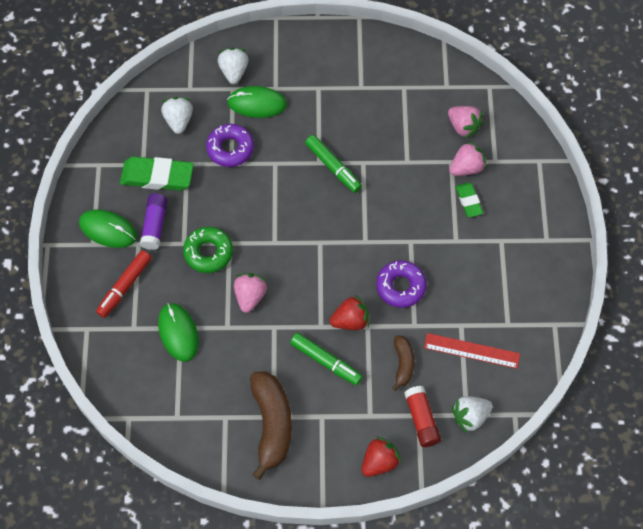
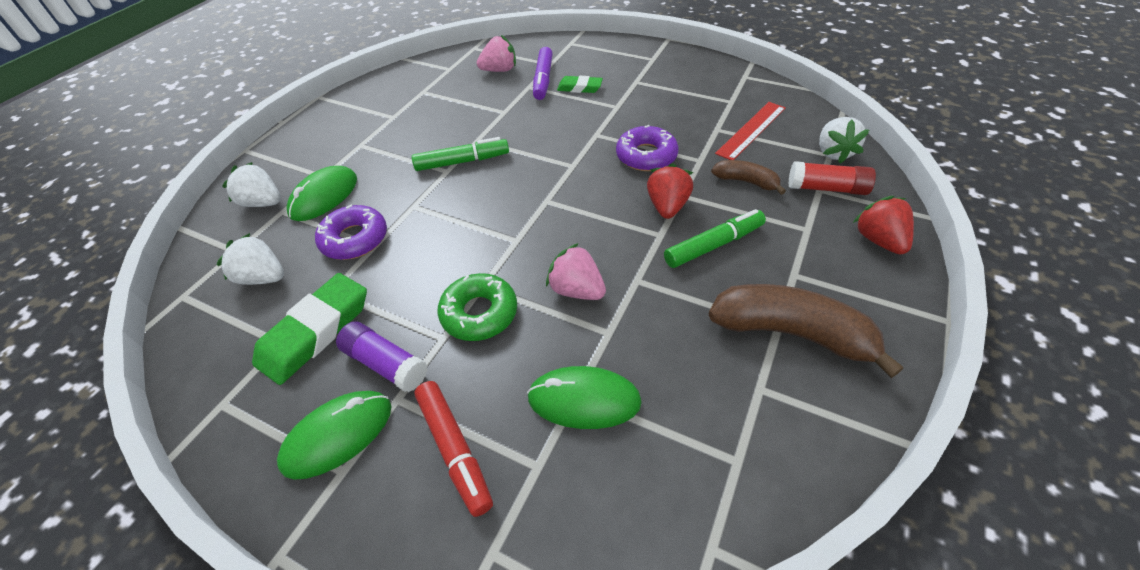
camera: 60 degrees left, 15 degrees down
(466, 168) = (543, 80): pink strawberry -> purple marker

